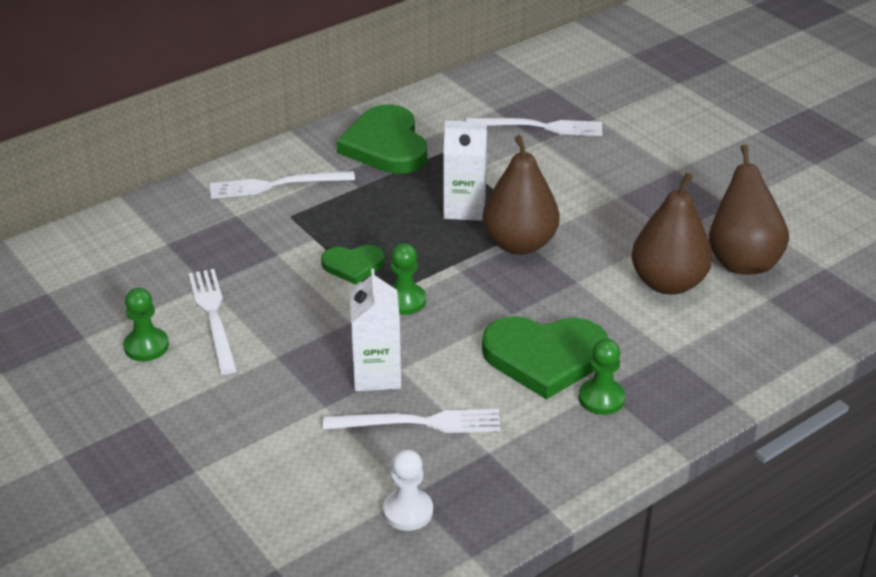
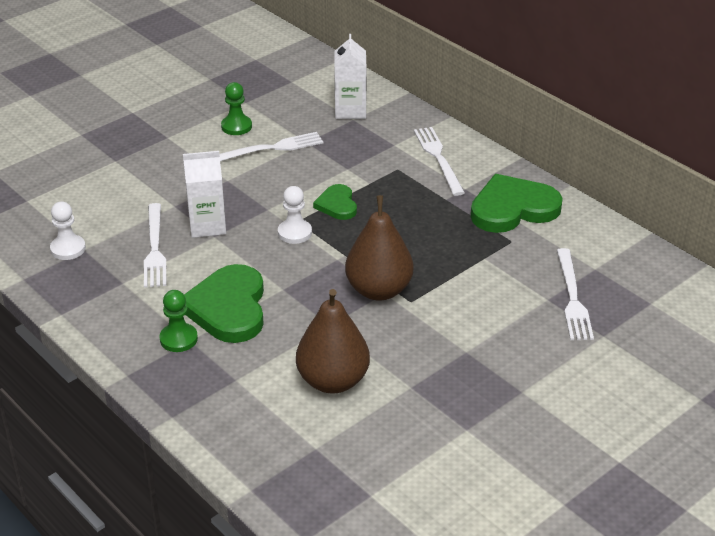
camera: 85 degrees right, 0 degrees up
(404, 301) = (294, 233): green pawn -> white pawn
(464, 208) = (426, 257): white carton -> white carton (350, 110)
(742, 261) = (373, 433): brown pear -> none

